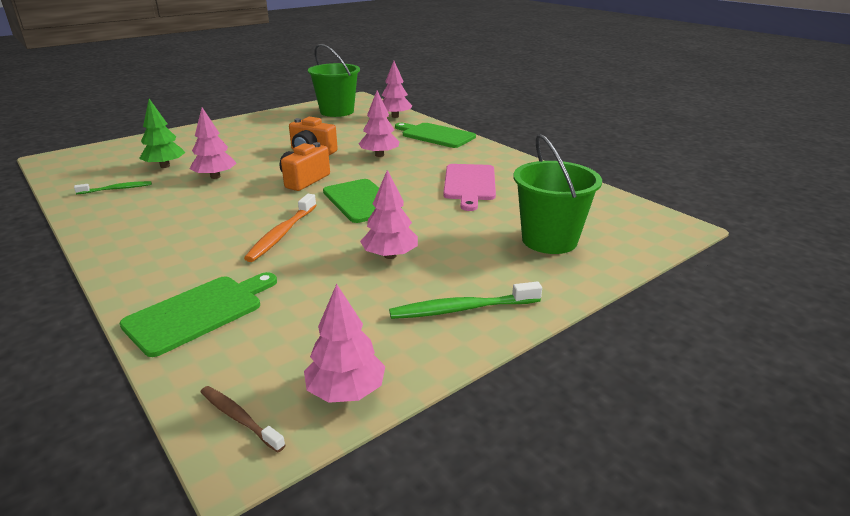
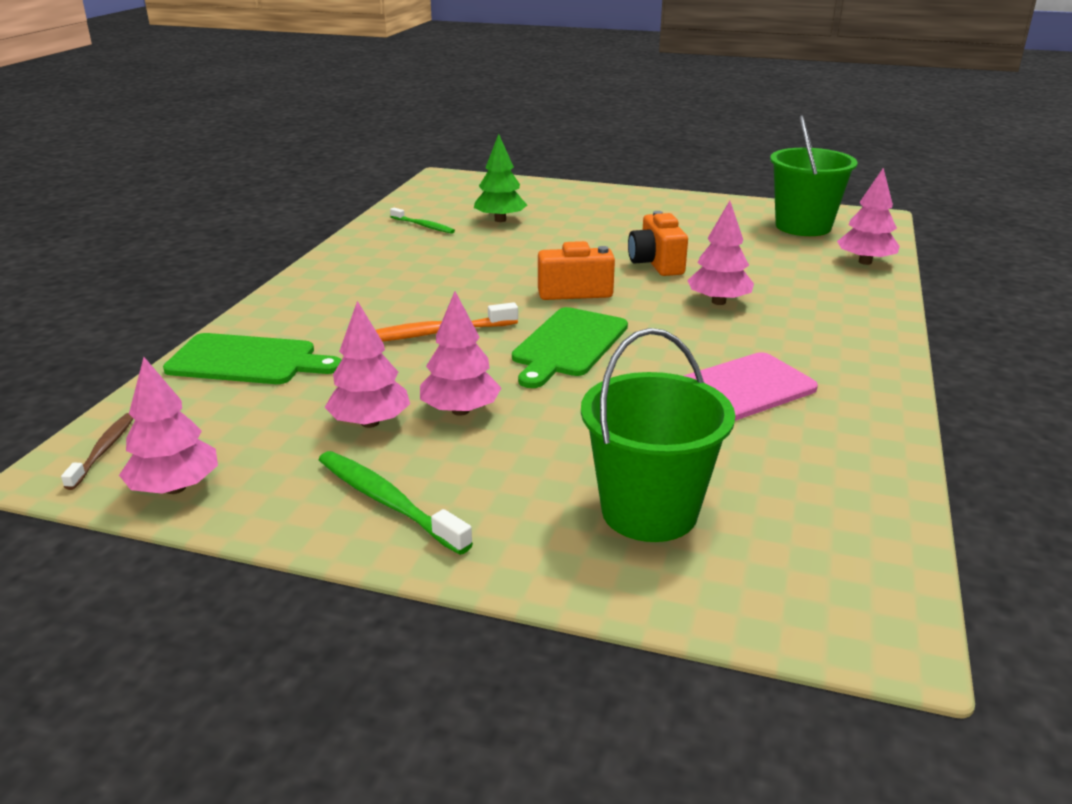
camera: 55 degrees right, 0 degrees up
(215, 177) = (512, 249): pink tree -> pink tree (370, 422)
(435, 135) = (856, 310): green cutting board -> none

